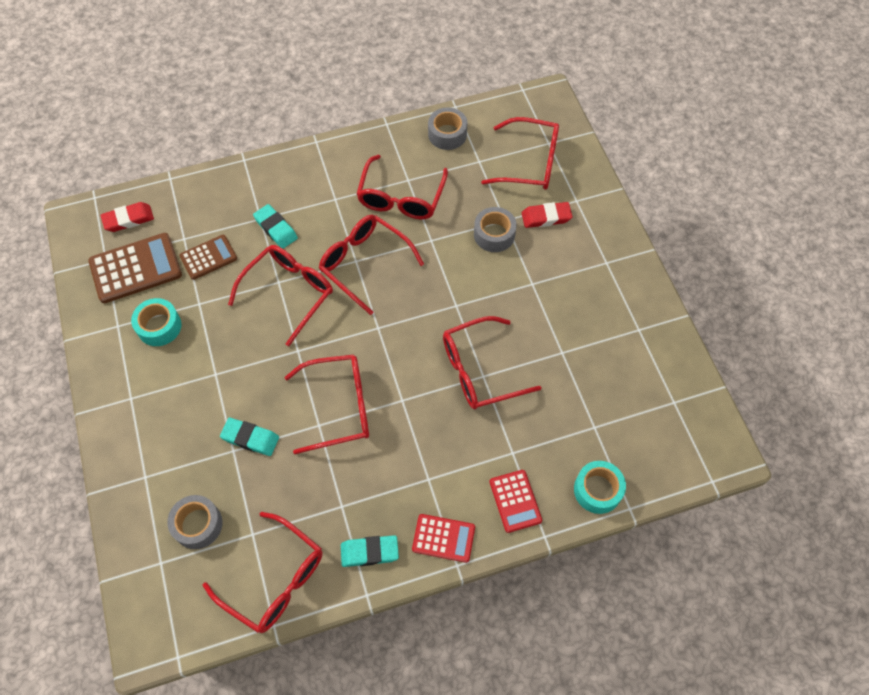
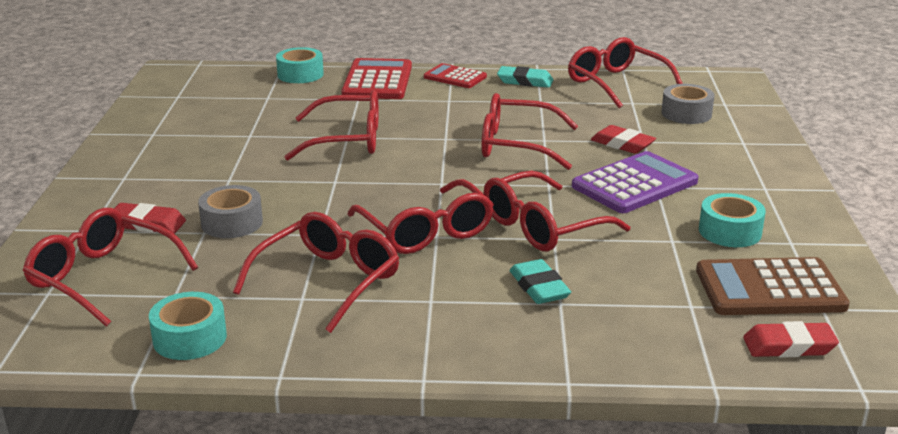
camera: 160 degrees left, 35 degrees down
(208, 257) = (652, 278): brown calculator -> none
(232, 372) = (634, 184): none -> purple calculator
(250, 438) = (622, 144): turquoise eraser -> red eraser
(447, 134) = (190, 338): grey tape -> turquoise tape
(515, 501) = (377, 81): red calculator -> red calculator, size x1.64

